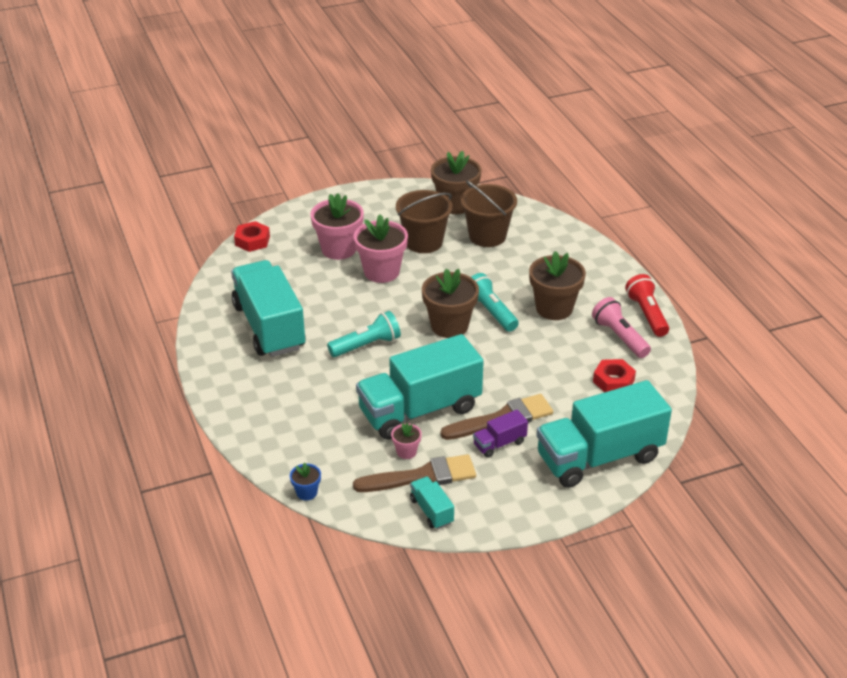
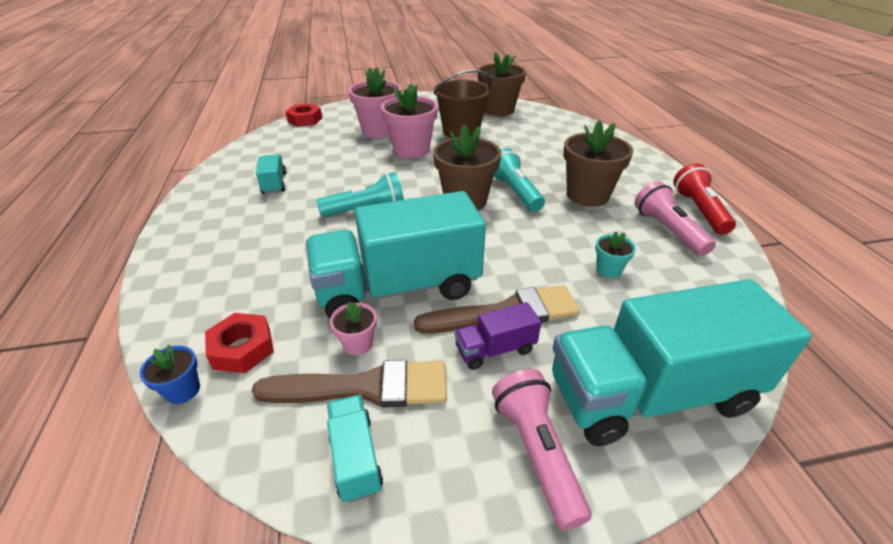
camera: 10 degrees right, 0 degrees up
(269, 327) = (274, 184): turquoise truck -> turquoise truck, size x0.43
(487, 236) = (524, 132): brown bucket -> none
(533, 495) = (536, 452): none -> pink flashlight
(573, 377) = (608, 270): none -> turquoise flower pot
(613, 381) = (664, 280): red nut -> red nut (242, 348)

